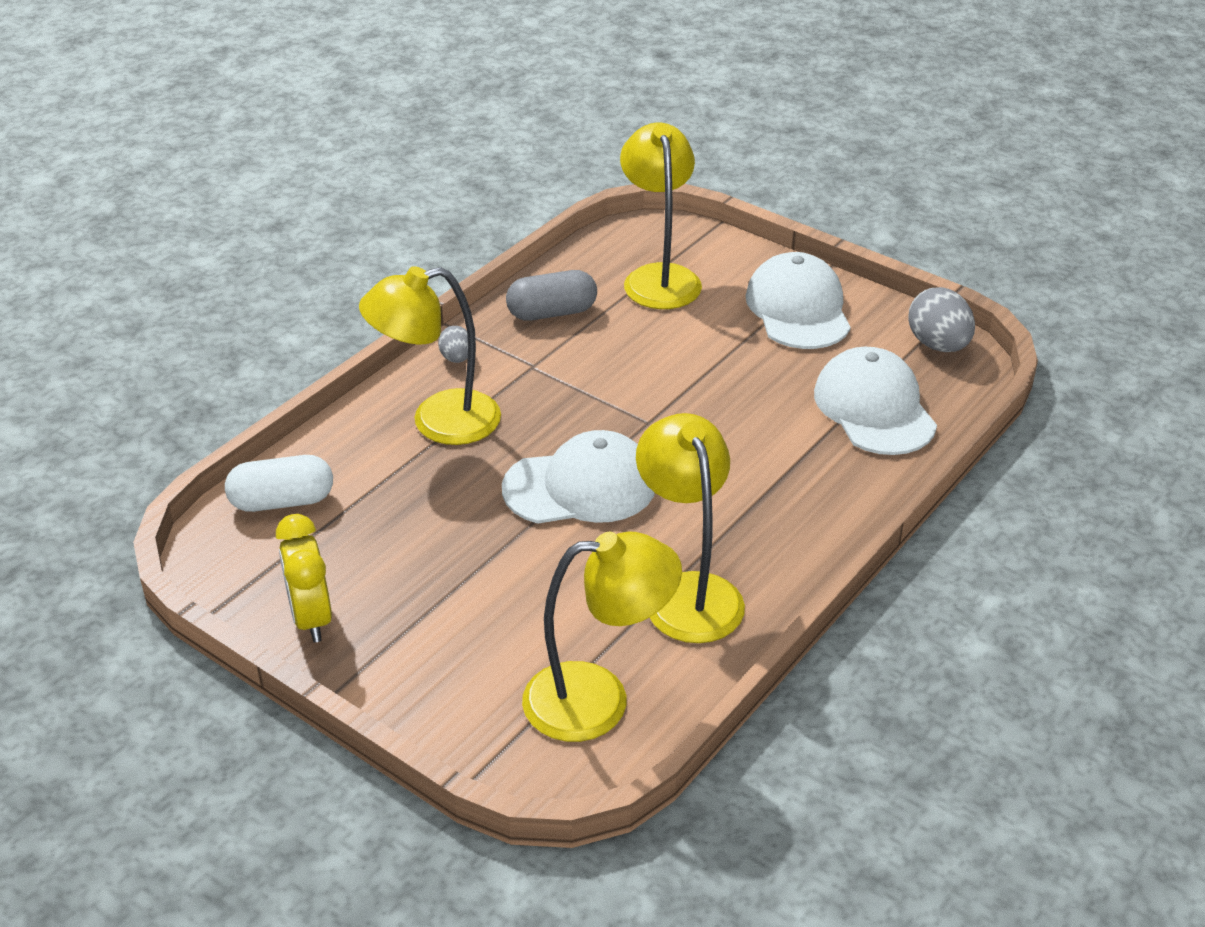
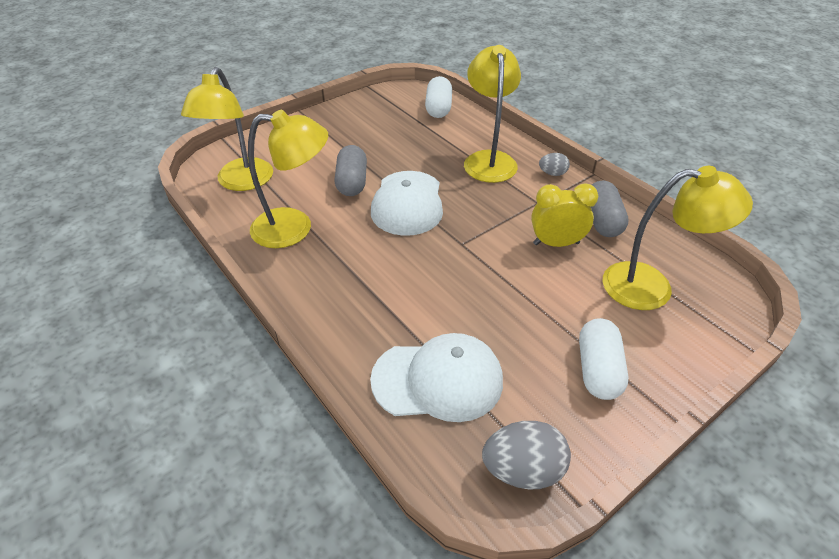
camera: 105 degrees right, 5 degrees up
(311, 618) = (351, 110): yellow clock -> yellow clock (556, 243)
(549, 559) = (352, 182): none -> grey capsule
(798, 309) = (598, 370): white cap -> white capsule

